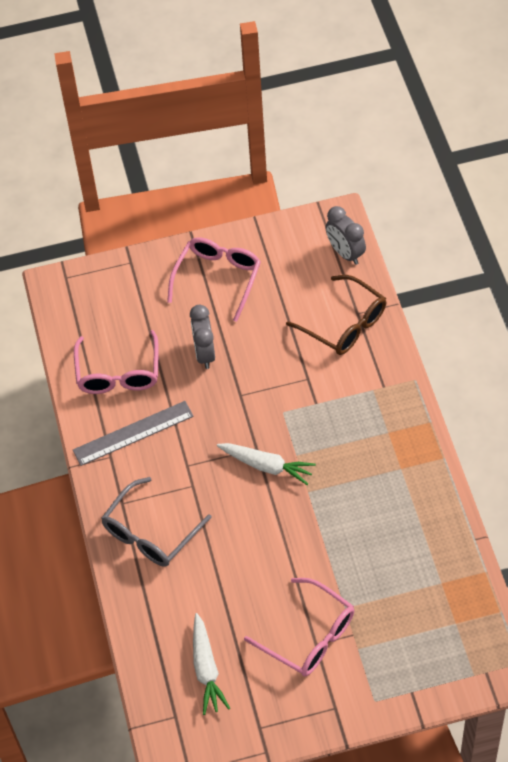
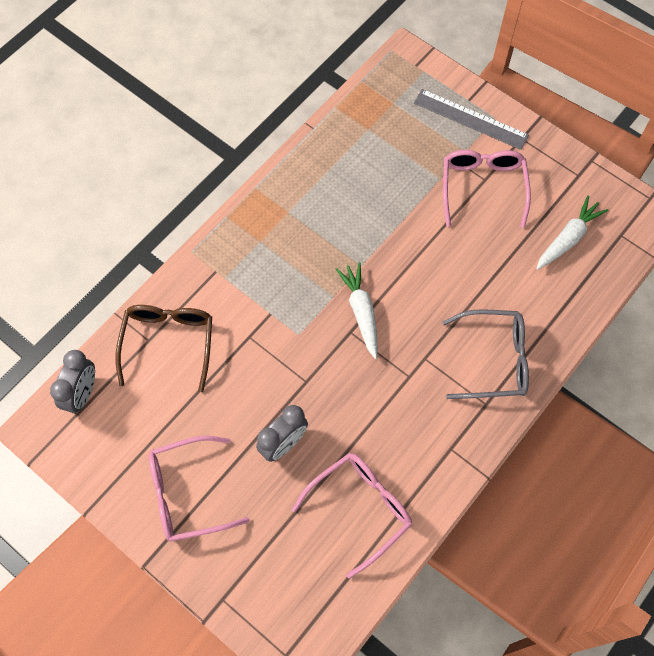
camera: 130 degrees left, 10 degrees up
(133, 433) = (413, 446): grey ruler -> grey ruler (470, 119)

